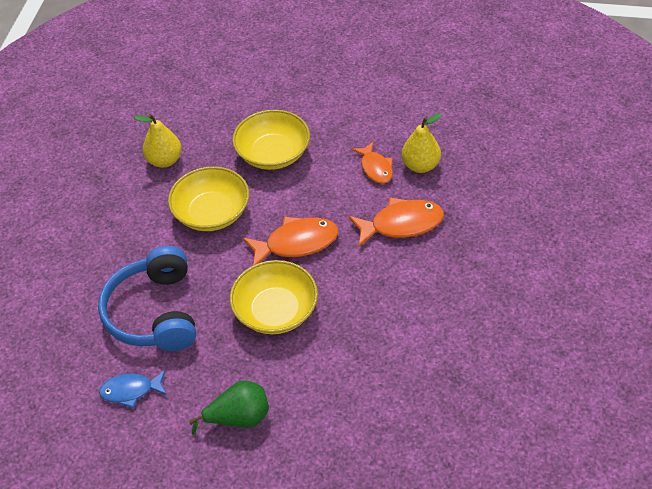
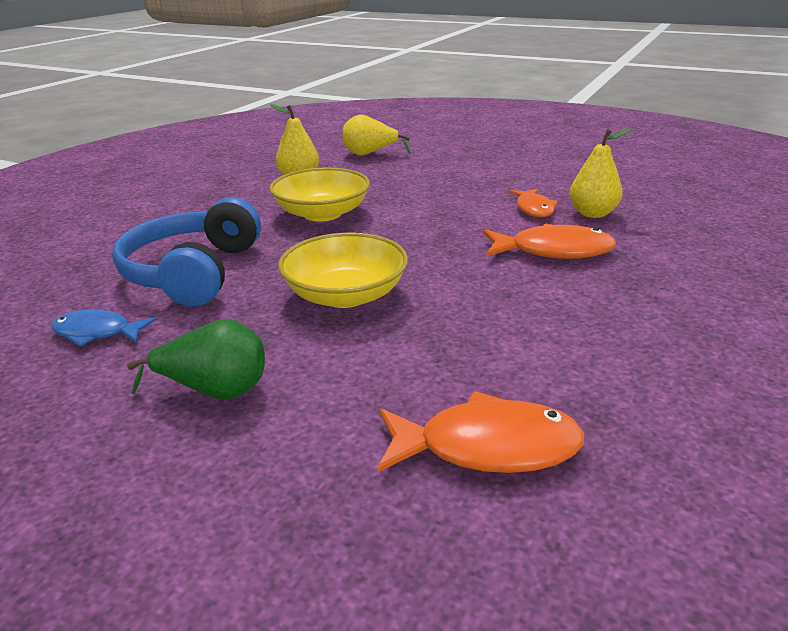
camera: 15 degrees right, 20 degrees down
(208, 102) = (370, 154): none -> yellow pear
(273, 153) = (417, 187): yellow bowl -> none
(296, 243) = (407, 246): orange fish -> orange fish (487, 447)

